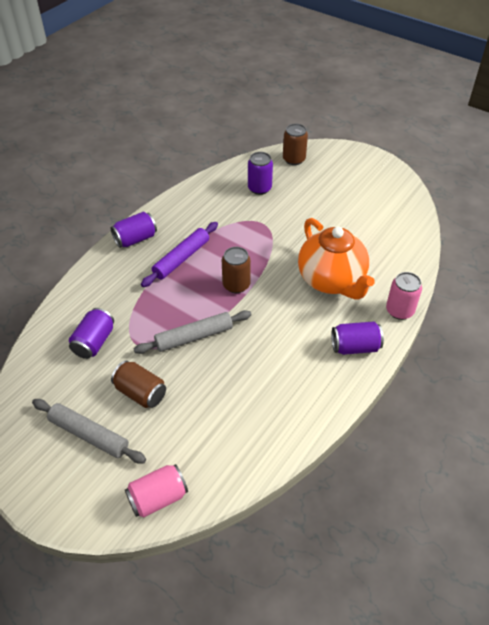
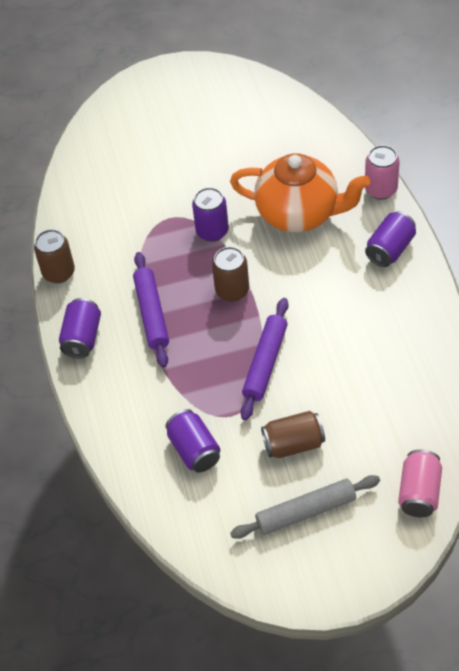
camera: 45 degrees left, 5 degrees up
(194, 337) = (265, 363): grey rolling pin -> purple rolling pin
(259, 188) = (117, 188): purple can -> purple can (212, 231)
(294, 159) = (105, 132): brown can -> brown can (58, 272)

